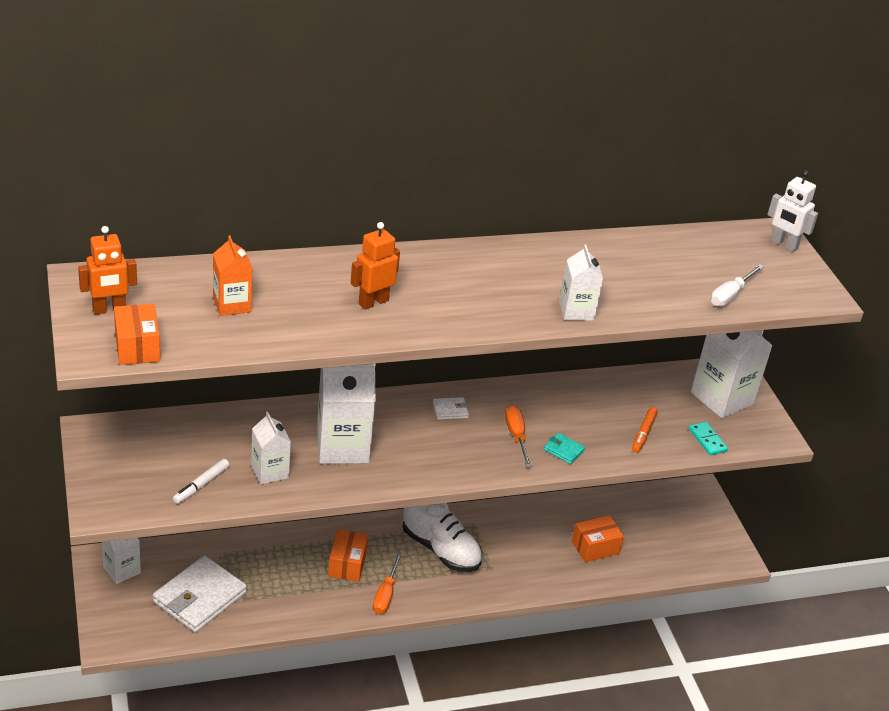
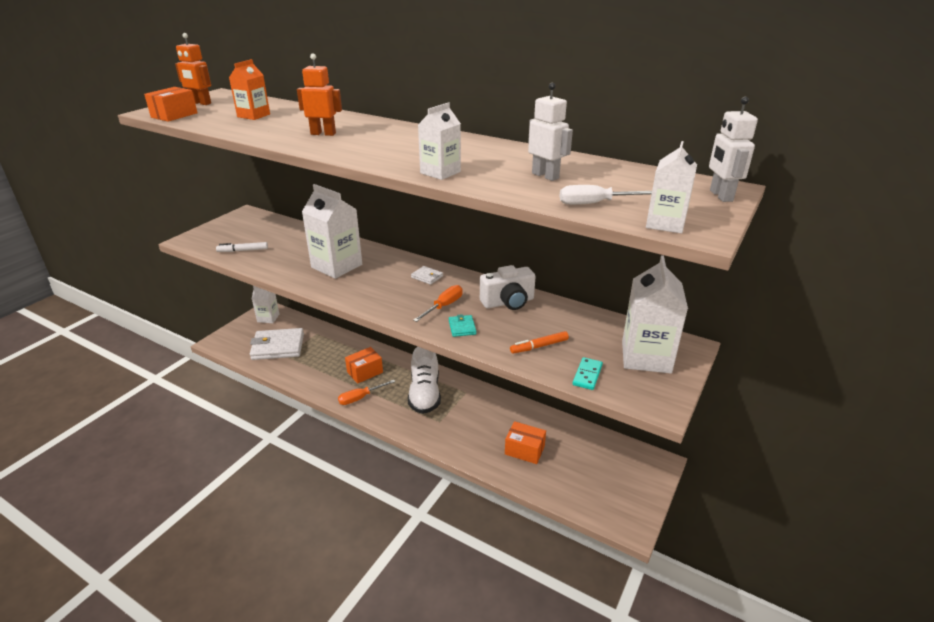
camera: 50 degrees right, 5 degrees down
(270, 471) = (282, 259): white carton -> white carton (665, 223)
(560, 400) = (508, 302): none -> white camera
(652, 276) = (545, 176): none -> white robot

